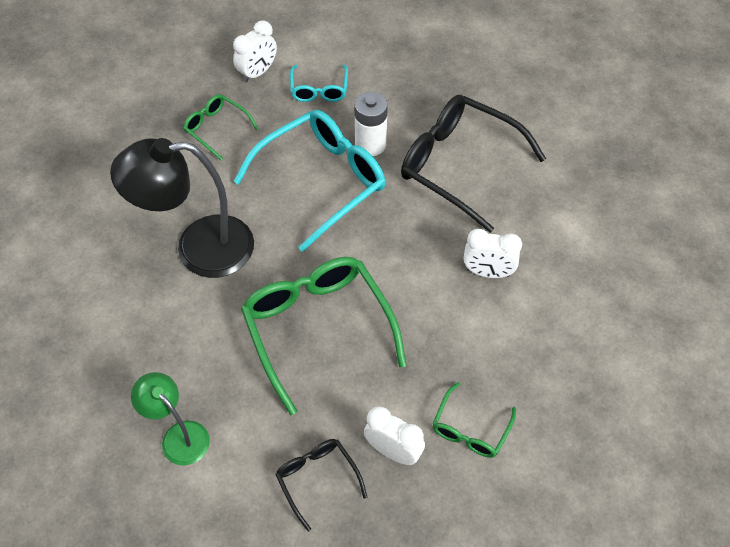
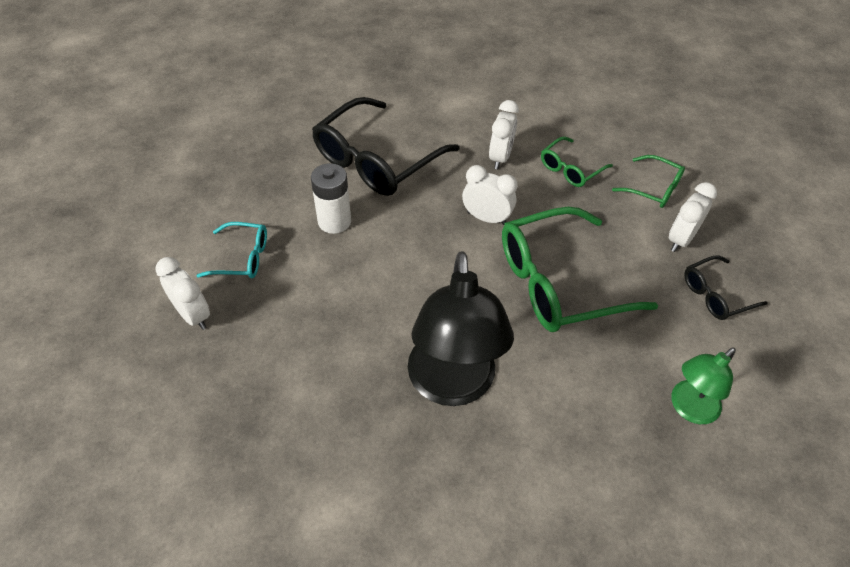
camera: 85 degrees left, 5 degrees down
(216, 128) = (273, 362): green glasses -> green glasses (570, 169)
(322, 181) = (375, 265): turquoise glasses -> none
(395, 264) = (486, 218): none -> white clock

